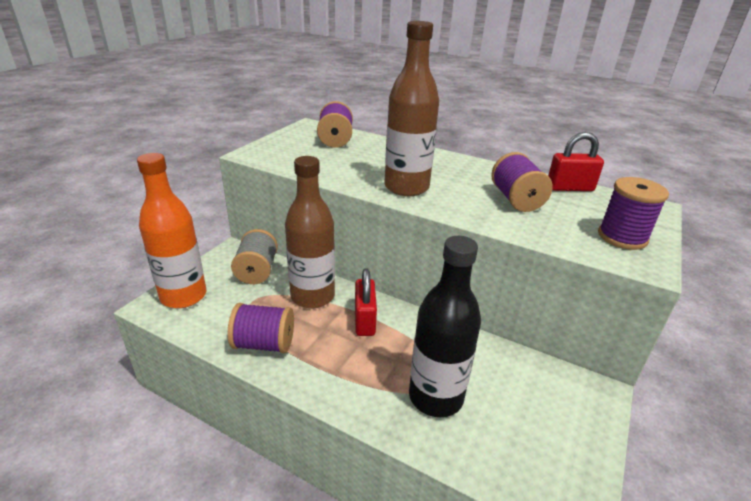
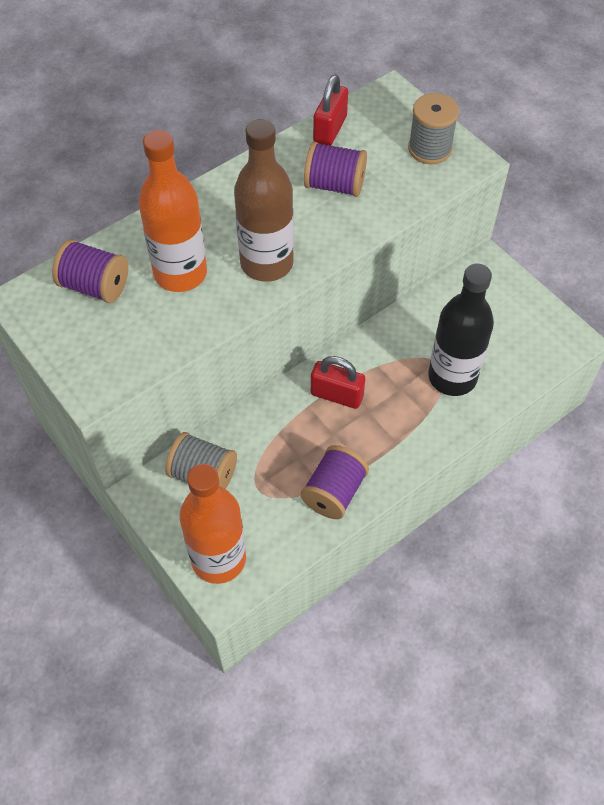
camera: 65 degrees left, 25 degrees up
(312, 296) = (277, 430): brown bottle -> none
(368, 161) = (180, 273): none -> orange bottle
(622, 237) = (429, 149): purple spool -> grey spool

